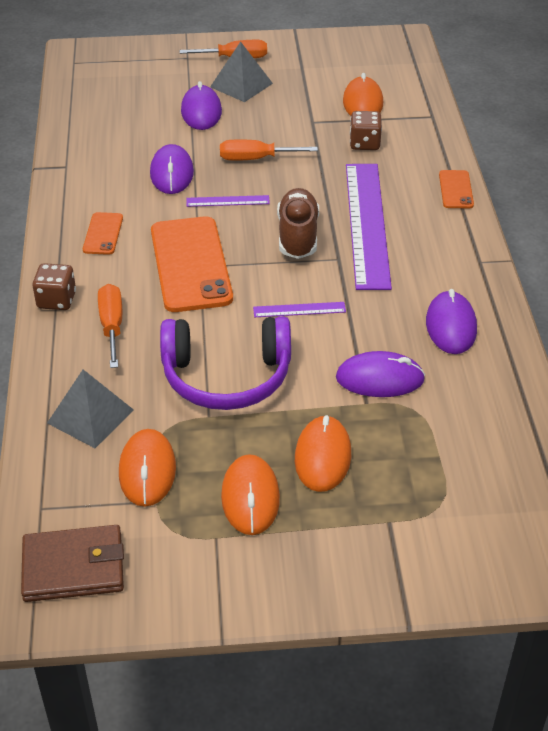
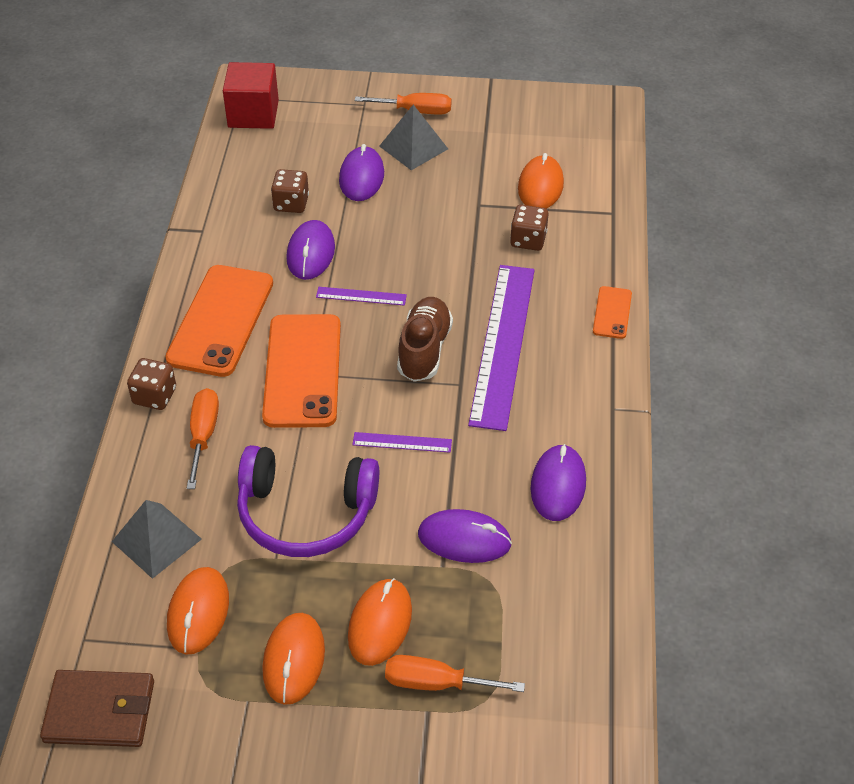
camera: 10 degrees right, 5 degrees up
(88, 74) = (253, 114): none -> red cube
(103, 234) = (221, 320): orange phone -> orange phone, size x2.09
(143, 137) = (291, 203): none -> brown dice
(255, 159) = (404, 245): orange screwdriver -> orange screwdriver (436, 683)

